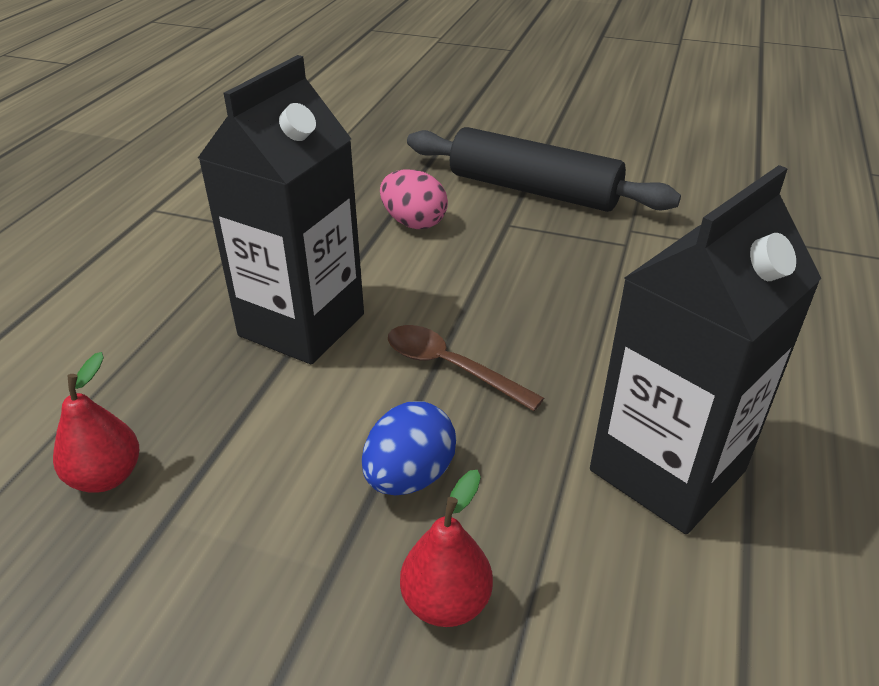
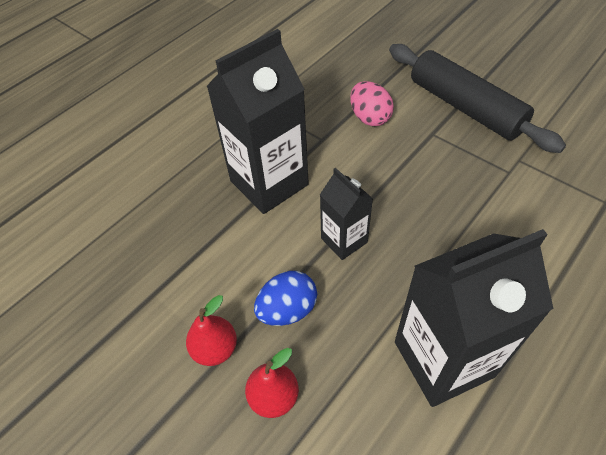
camera: 25 degrees right, 15 degrees up
(106, 476) = (134, 257): red pear -> red pear (215, 348)
(451, 367) = (344, 240): brown spoon -> black carton

